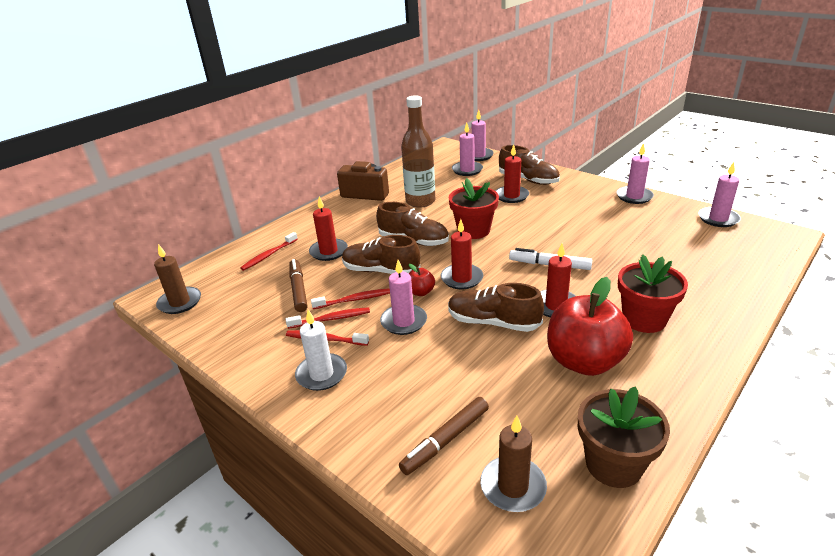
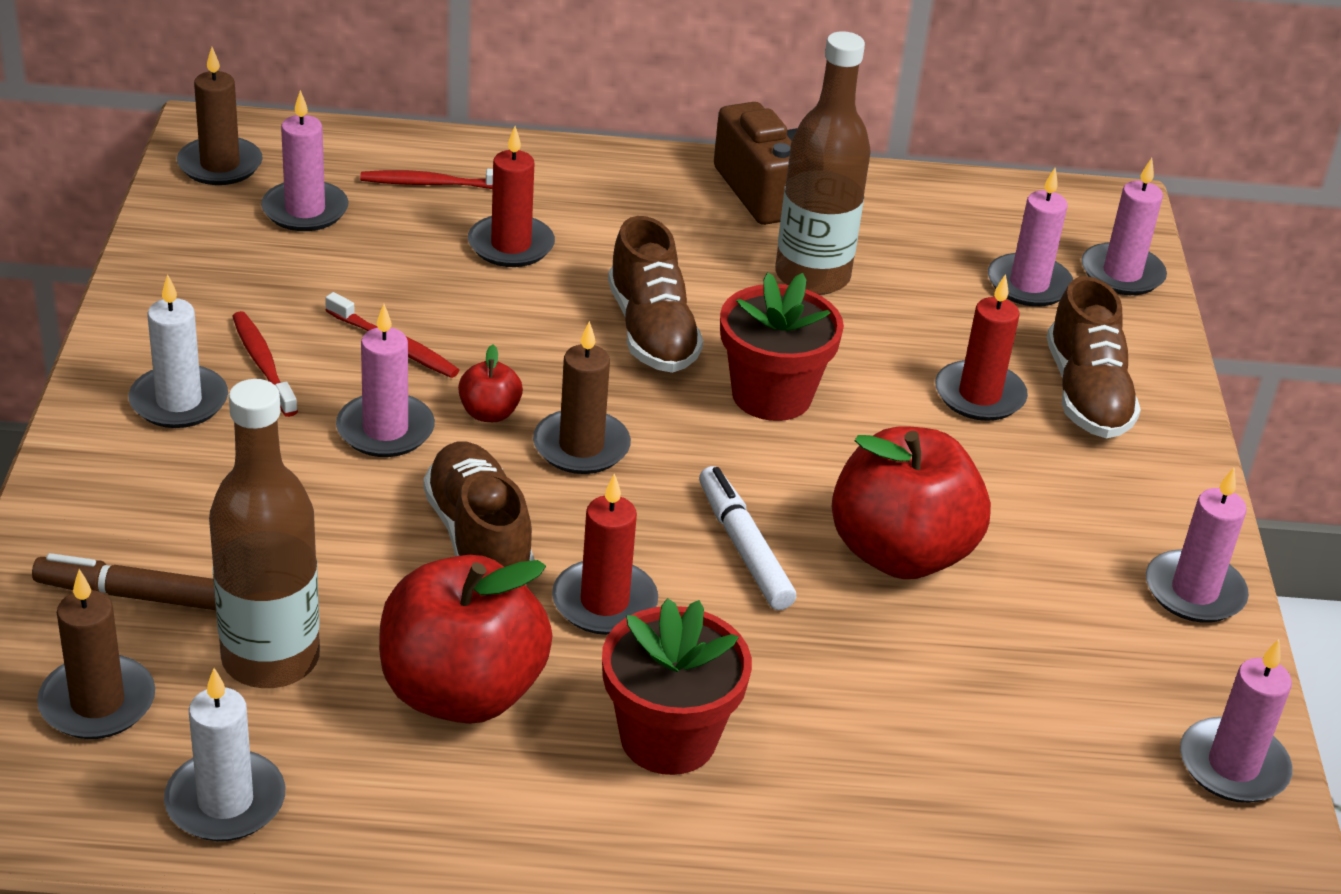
camera: 45 degrees right, 5 degrees up
(241, 291) = (305, 210): none -> pink candle
(298, 289) = (366, 269): brown marker -> none
(331, 319) = (319, 345): red toothbrush -> none
(381, 271) = (510, 336): brown shoe -> none
(461, 278) = (581, 446): red candle -> brown candle
(524, 411) = (270, 659): none -> brown bottle
(577, 236) = (900, 553): none -> red apple
(613, 464) = (225, 801): brown flower pot -> white candle

